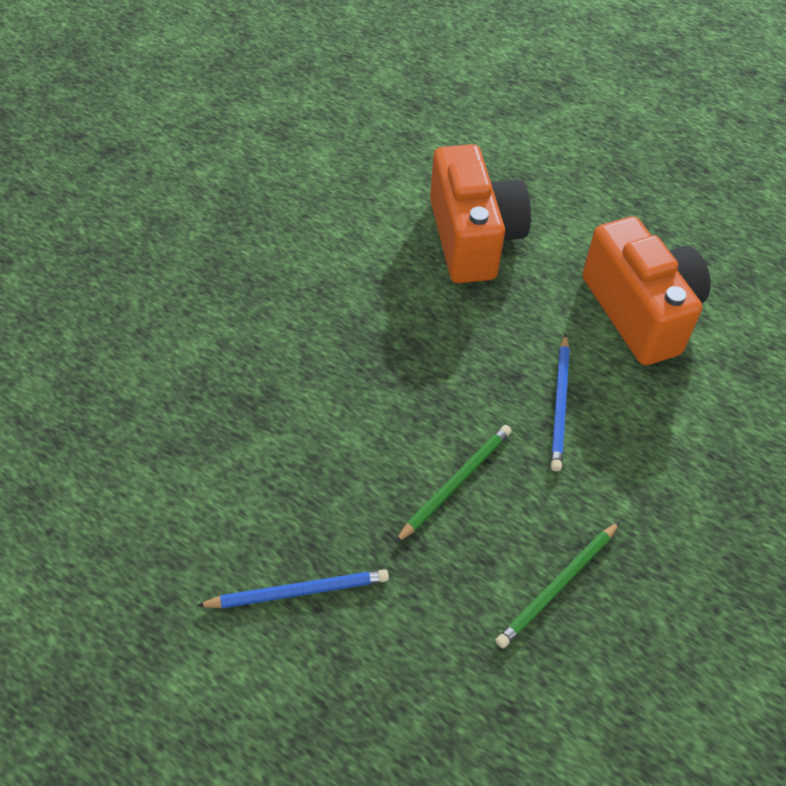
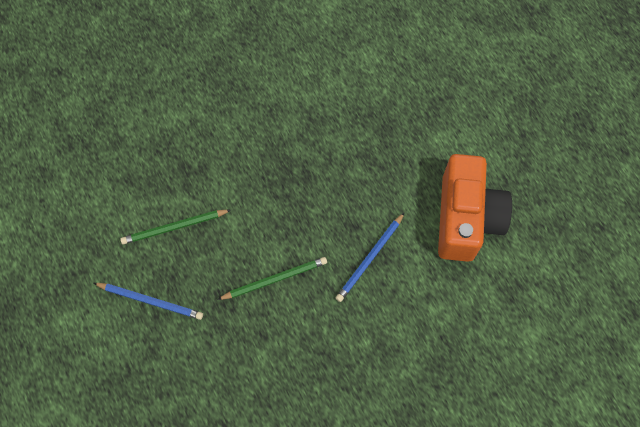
camera: 30 degrees right, 15 degrees up
(473, 238) = (391, 114): orange camera -> none
(558, 586) = (293, 371): green pencil -> green pencil (174, 227)

